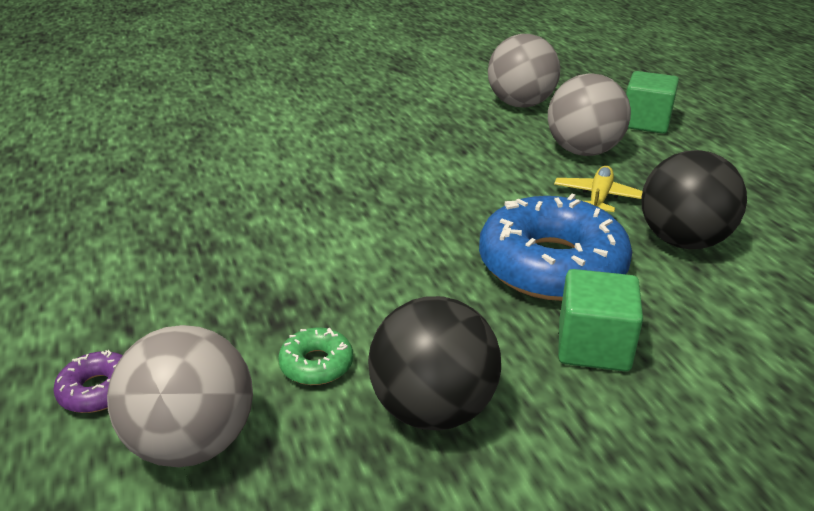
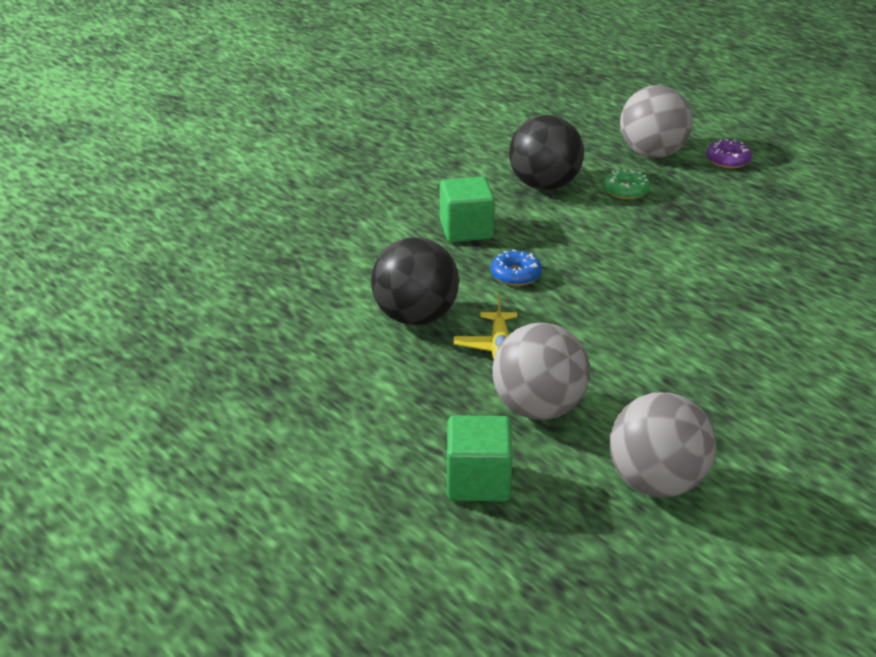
camera: 160 degrees right, 0 degrees up
(551, 265) = (515, 275): blue donut -> blue donut, size x0.42

